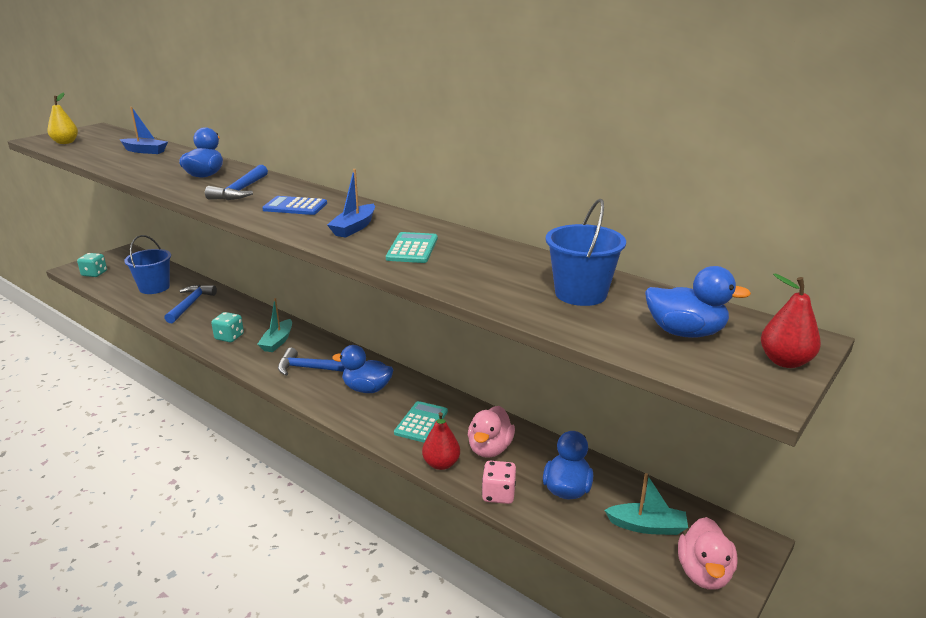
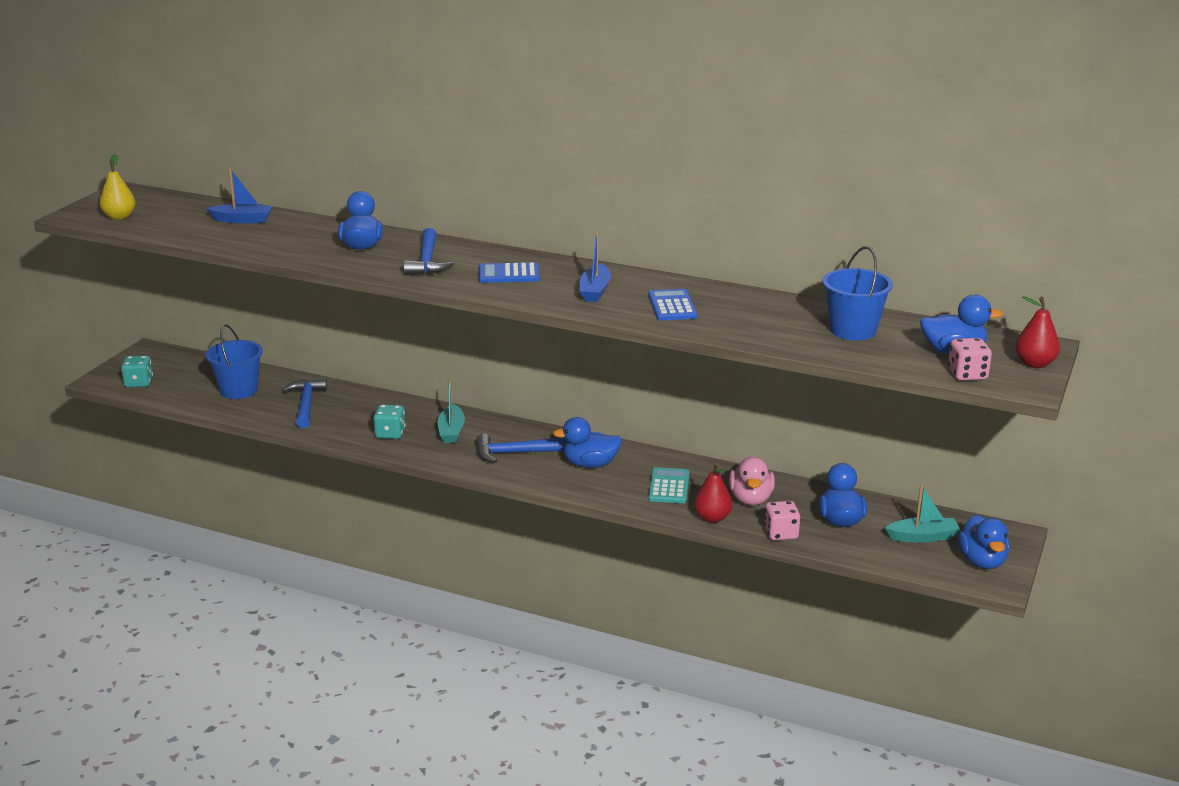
camera: 15 degrees left, 0 degrees up
(412, 248) = (672, 306): turquoise calculator -> blue calculator
(689, 364) = (967, 374): none -> pink dice
(704, 573) = (982, 561): pink duck -> blue duck

